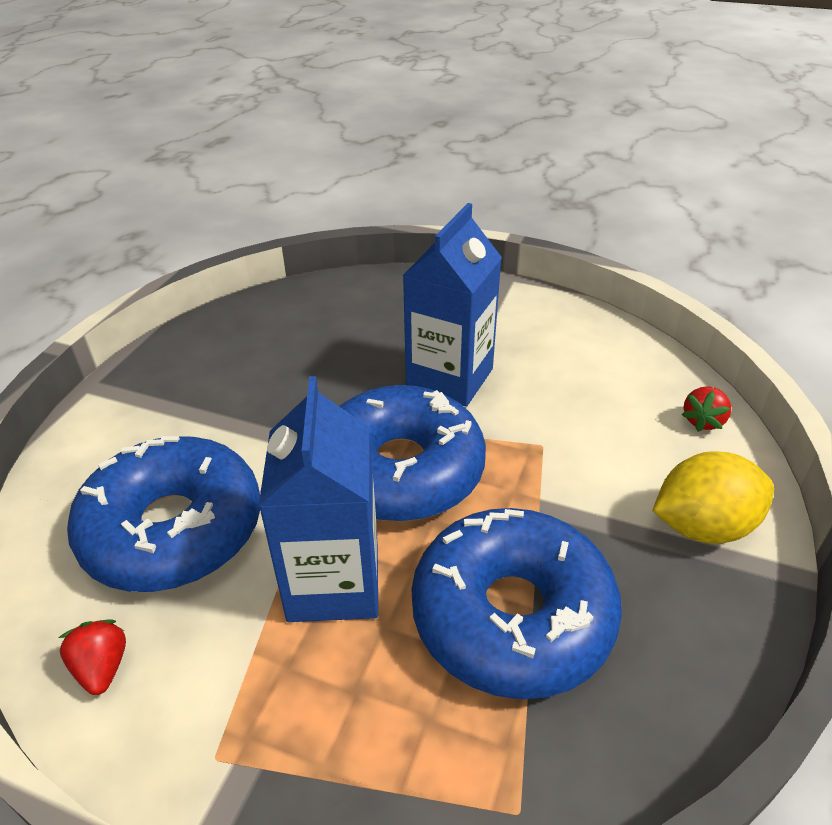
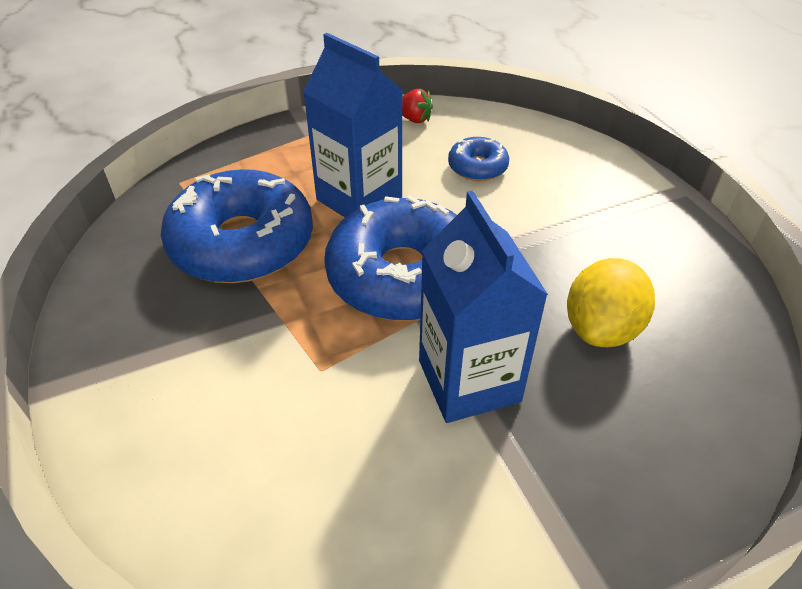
camera: 135 degrees right, 5 degrees up
(173, 529) = (477, 167): blue donut -> blue donut, size x0.47
(702, 526) = (138, 382): yellow lemon -> yellow lemon (601, 328)
(703, 421) = (180, 515): red strawberry -> none

